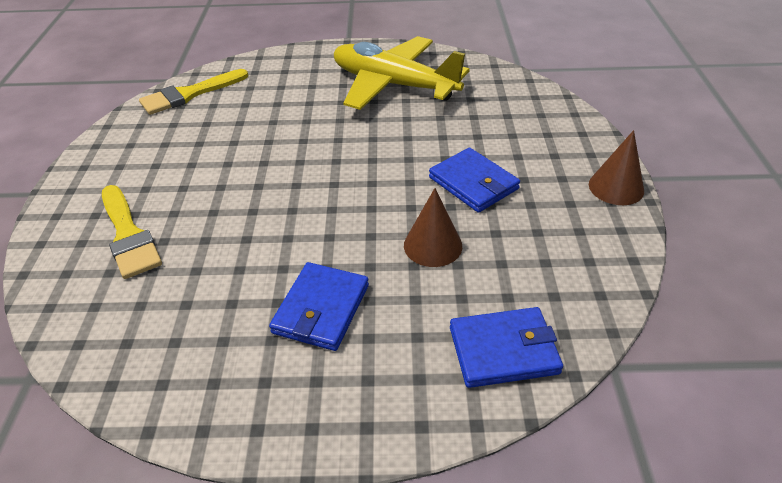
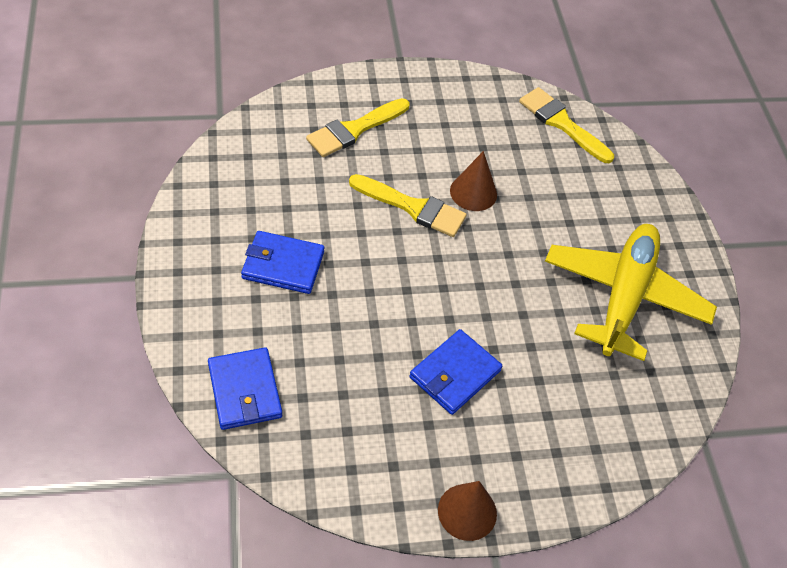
camera: 75 degrees right, 10 degrees up
(263, 196) = (413, 207): none -> yellow brush
(433, 245) = (361, 340): brown cone -> brown cone (473, 192)

